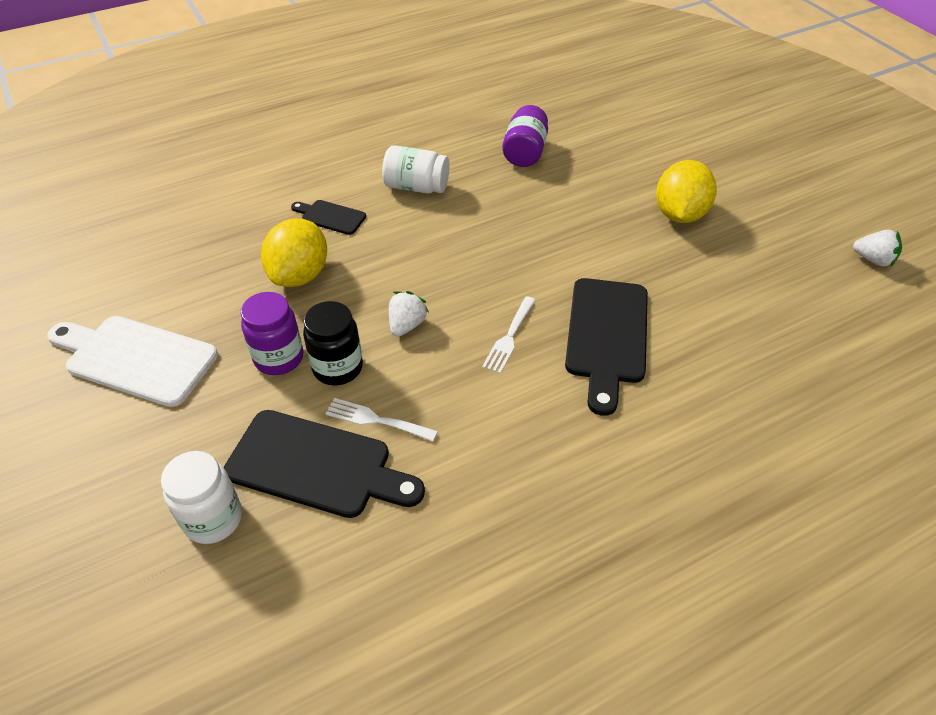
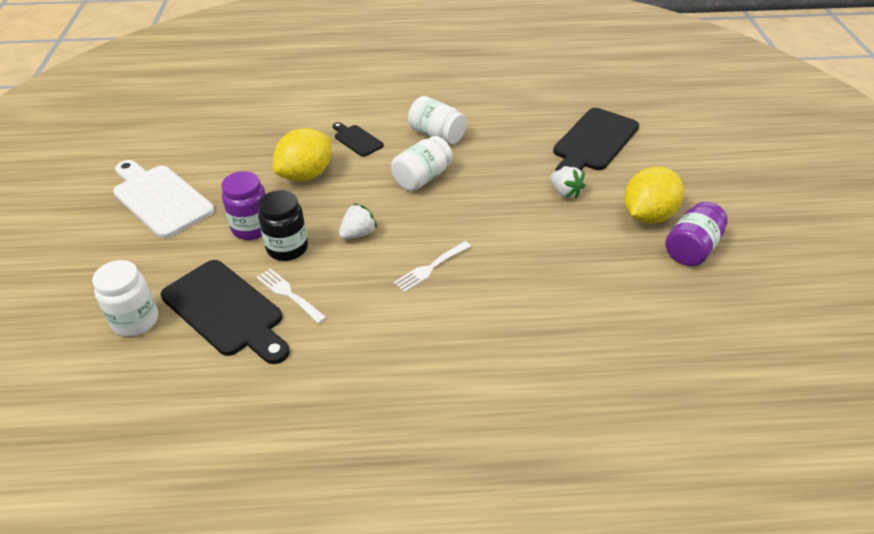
camera: 25 degrees right, 5 degrees down
(433, 240) = (422, 178): none -> white jar
(525, 152) = (544, 131): purple jar -> purple jar (691, 249)
(606, 336) = (511, 292): black cutting board -> black cutting board (593, 142)
(873, 260) = (815, 308): white strawberry -> white strawberry (565, 192)

